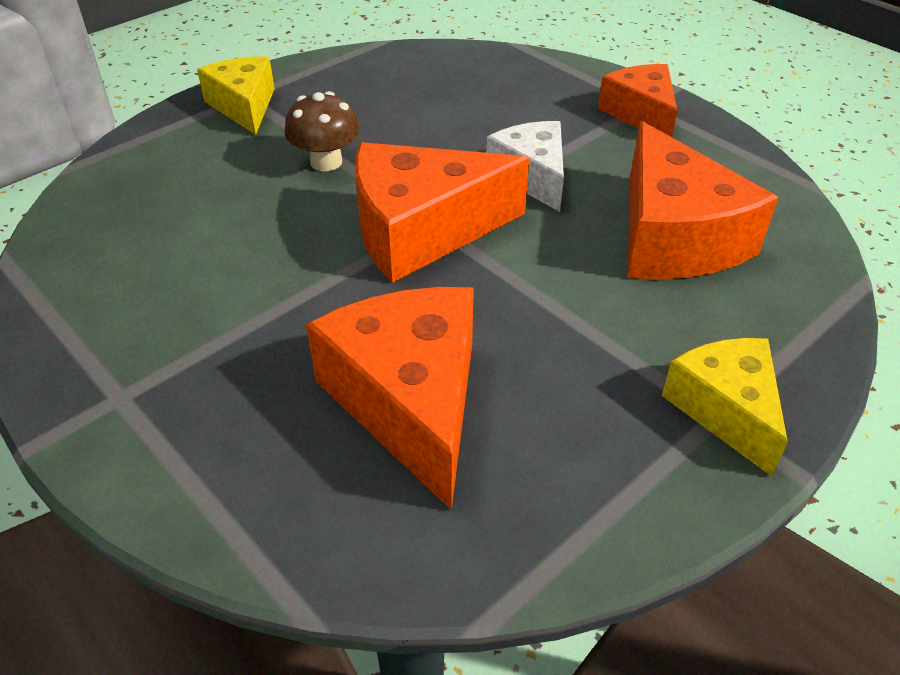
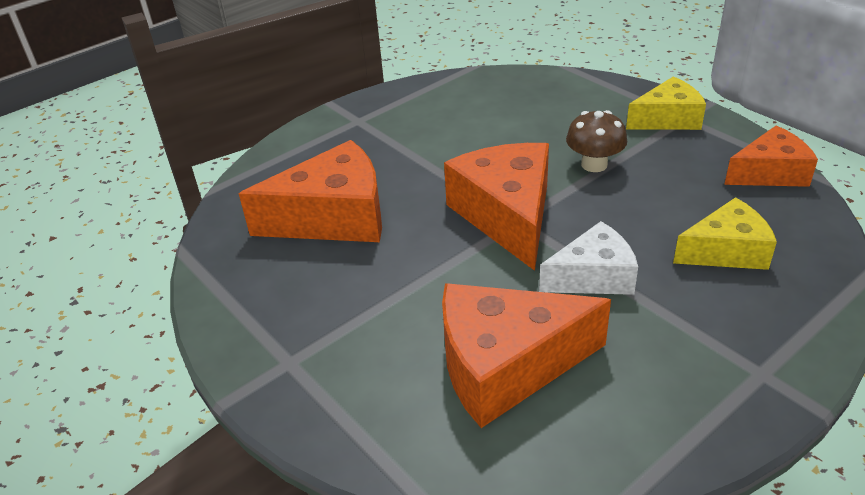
camera: 95 degrees right, 5 degrees down
(641, 114) = (737, 367): orange cheese -> orange cheese (769, 173)
(725, 410) = (293, 368): yellow cheese -> yellow cheese (726, 251)

